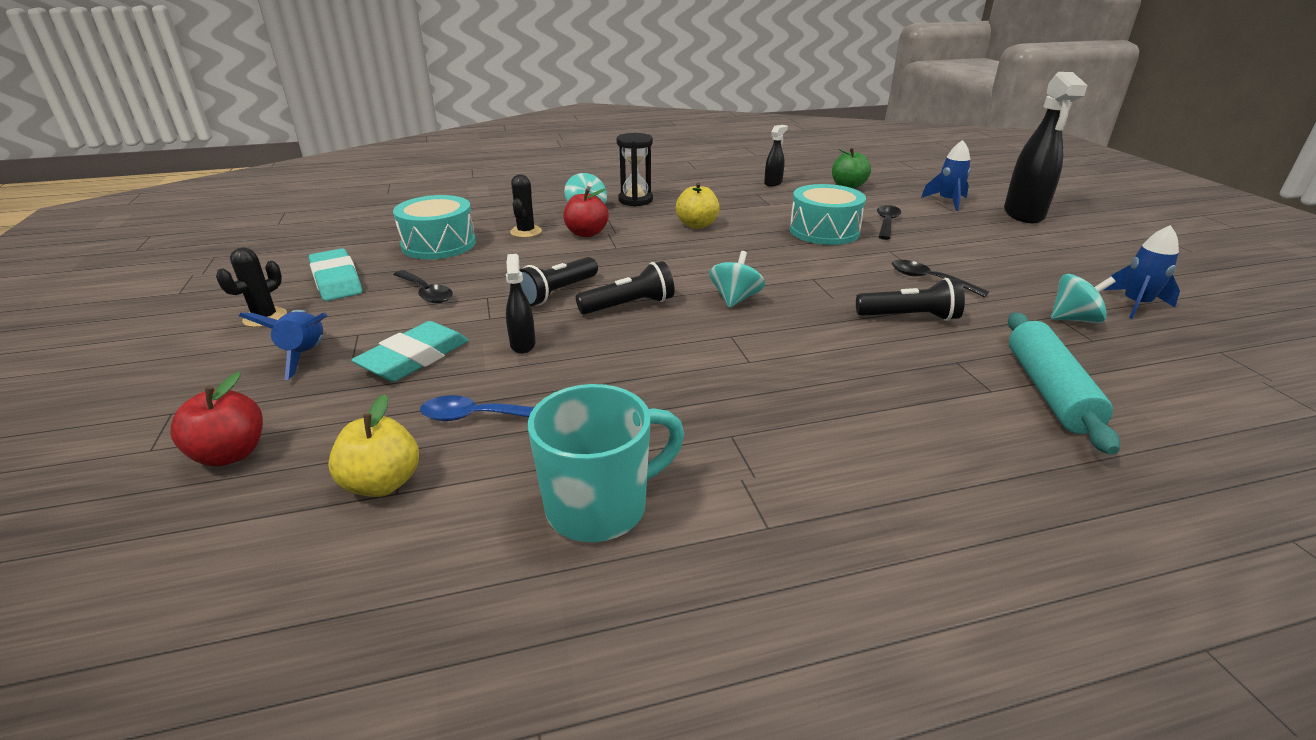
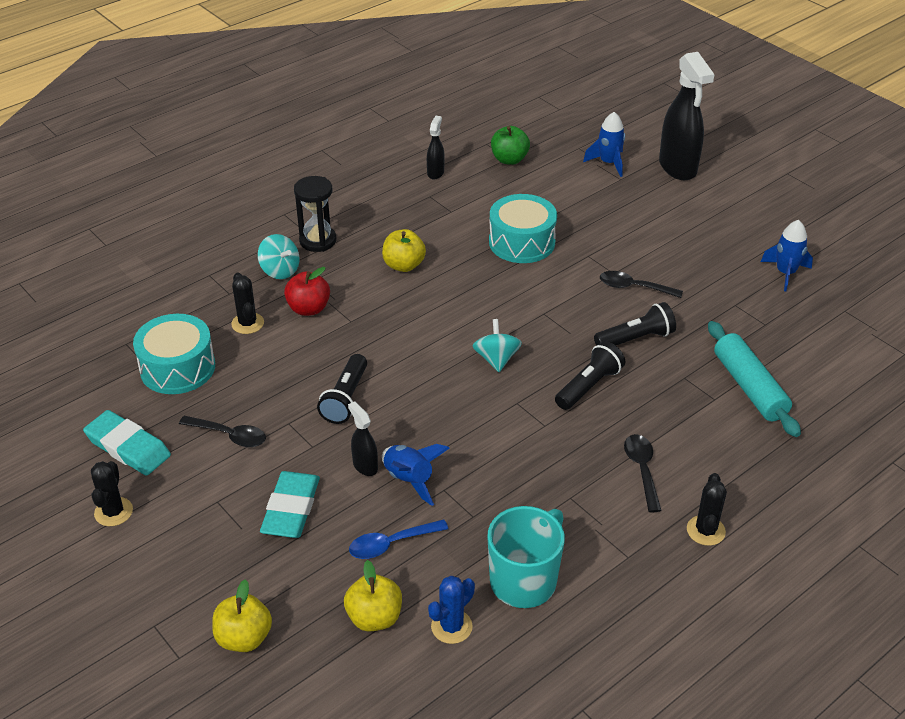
camera: 25 degrees left, 10 degrees up
(230, 454) = (244, 638): red apple -> yellow apple
(305, 355) = (198, 537): blue rocket -> blue rocket (409, 479)
(459, 527) = (451, 626): none -> blue cactus
(629, 305) = (417, 394): black flashlight -> black flashlight (589, 386)
(886, 223) = (569, 214): black spoon -> black spoon (642, 470)
(910, 532) = (705, 530): none -> black cactus
(1074, 319) = (748, 305): turquoise spinning top -> none

